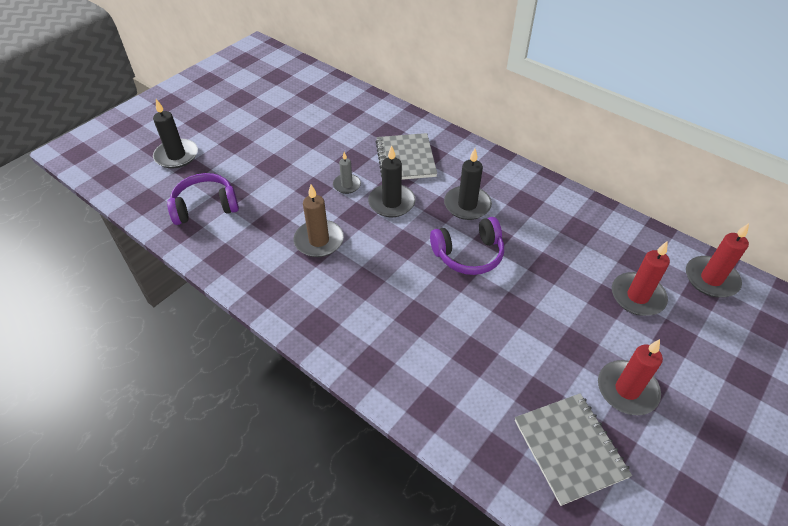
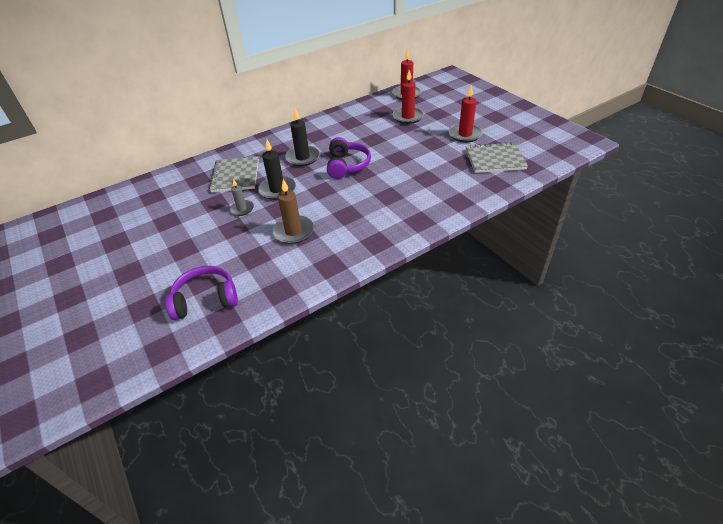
camera: 70 degrees left, 5 degrees down
(176, 156) = (109, 320): black candle -> none
(205, 207) = (205, 300): purple headphones -> purple headphones turned 75 degrees clockwise
(405, 159) = (235, 176): grey notebook -> grey notebook turned 75 degrees clockwise

